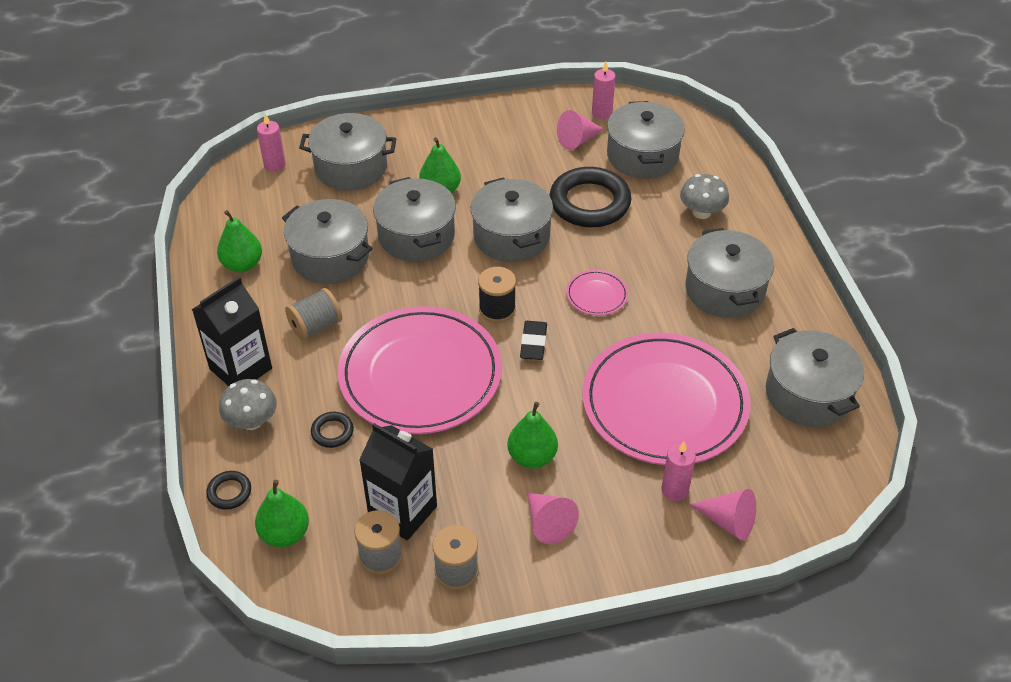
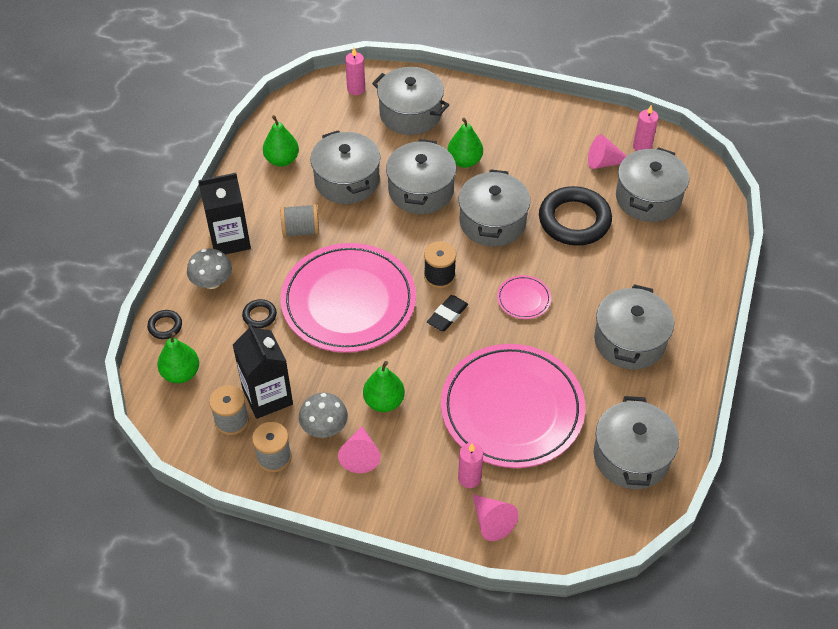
camera: 30 degrees right, 5 degrees up
(701, 212) = (660, 267): grey mushroom -> grey mushroom (324, 427)

